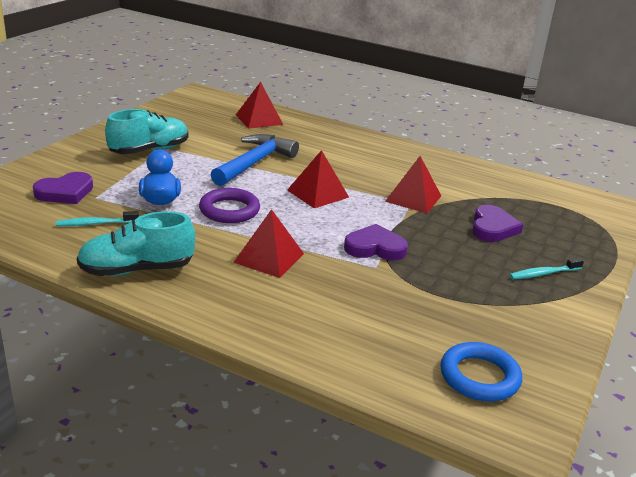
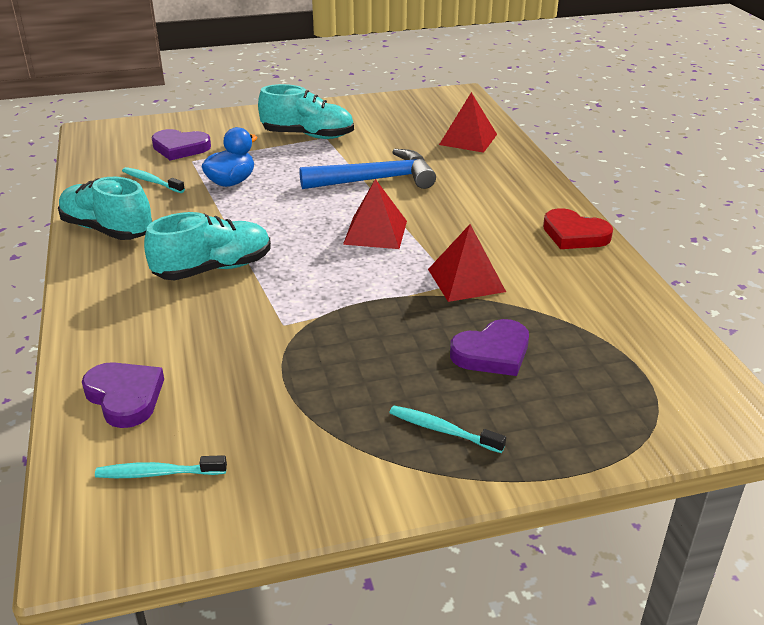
camera: 50 degrees right, 5 degrees up
(229, 210) = (266, 213): purple ring -> none
(269, 258) = (213, 269): red pyramid -> turquoise shoe
(375, 247) = (321, 307): purple heart -> purple heart (125, 397)
(414, 153) = (574, 234): none -> red heart
(479, 377) = (158, 473): blue ring -> turquoise toothbrush

